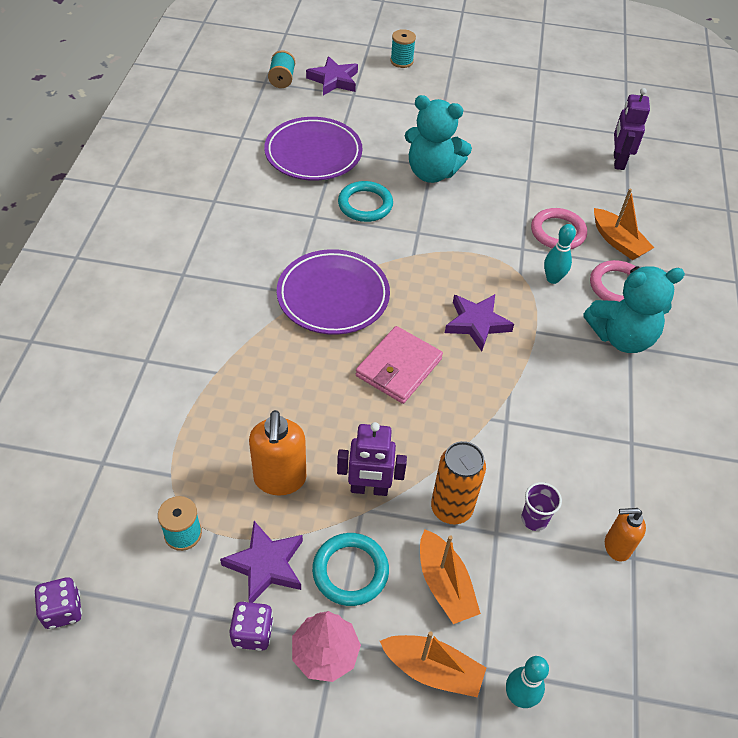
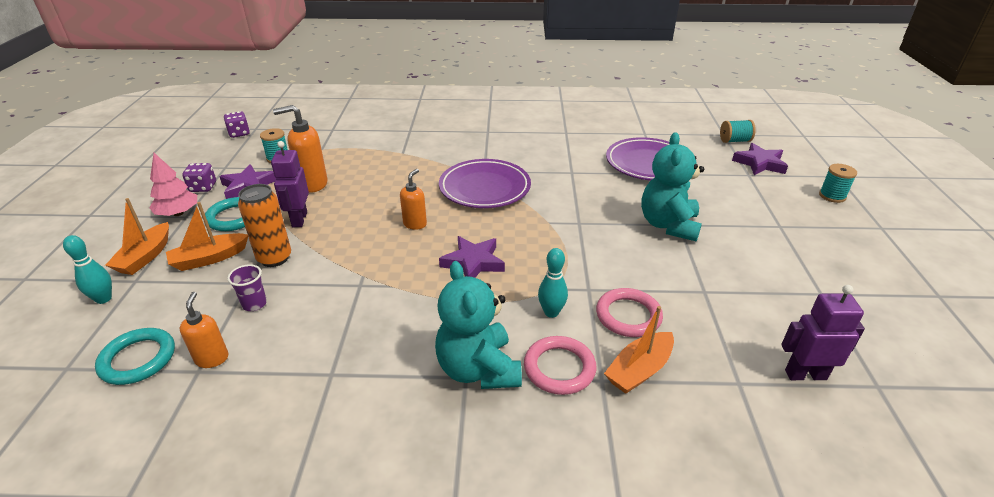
camera: 85 degrees right, 15 degrees down
(365, 205) = (599, 193): turquoise ring -> turquoise ring (138, 359)
(399, 367) = (415, 224): pink wallet -> orange soap dispenser

